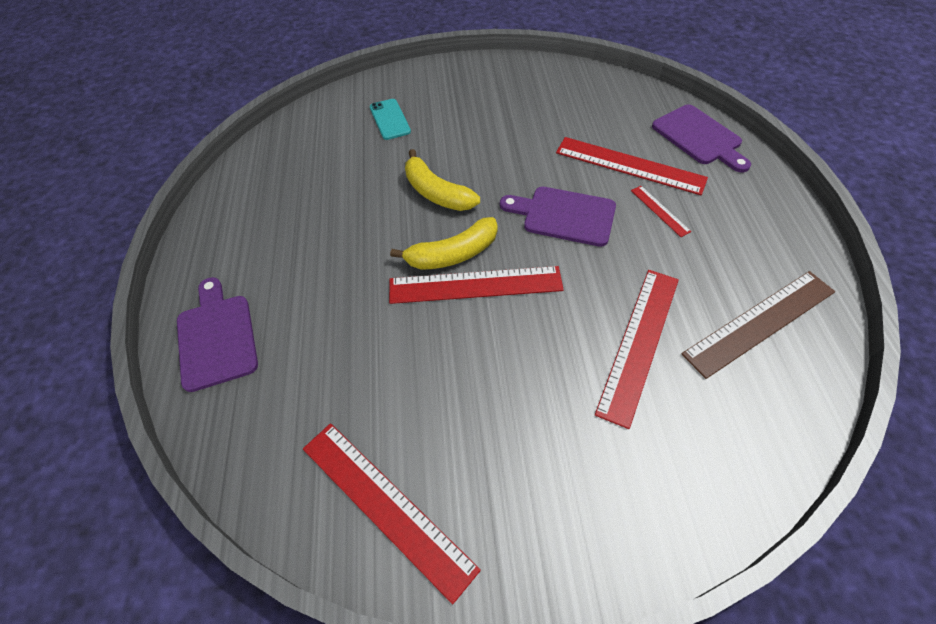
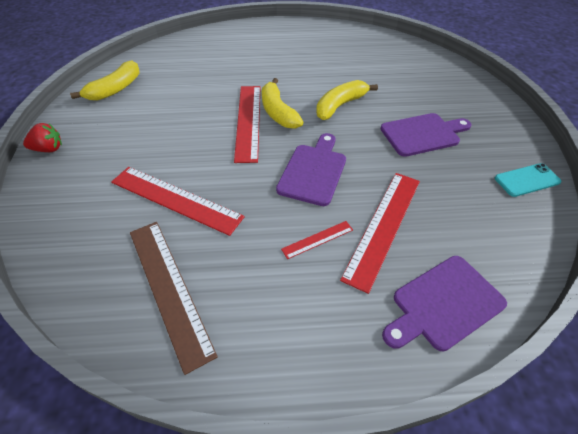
camera: 90 degrees right, 5 degrees down
(217, 337) = (232, 37): purple cutting board -> purple cutting board (423, 134)
(386, 506) = (115, 89): red ruler -> yellow banana
(390, 119) = (423, 83): turquoise phone -> turquoise phone (527, 180)
(573, 563) = (49, 149): none -> red strawberry

